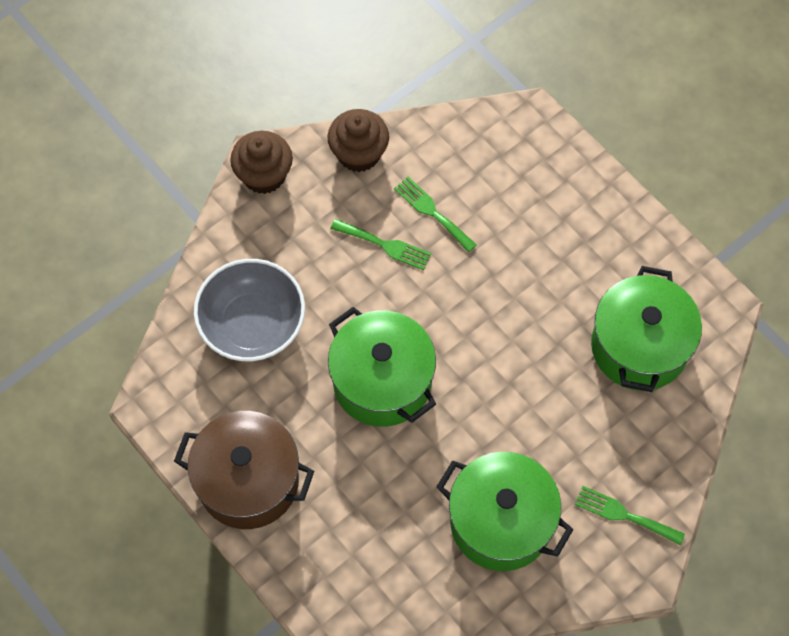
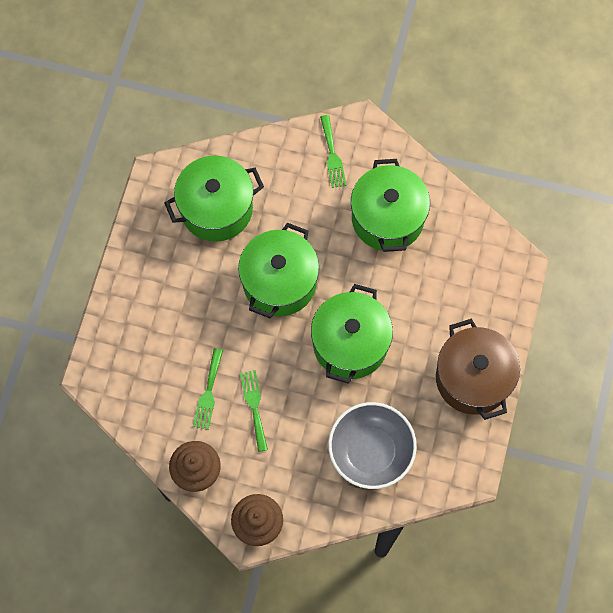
camera: 125 degrees left, 5 degrees up
(505, 356) = (279, 282): none -> green pot

